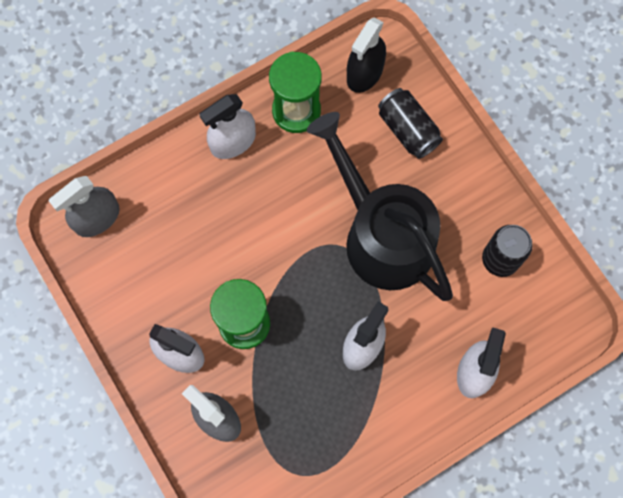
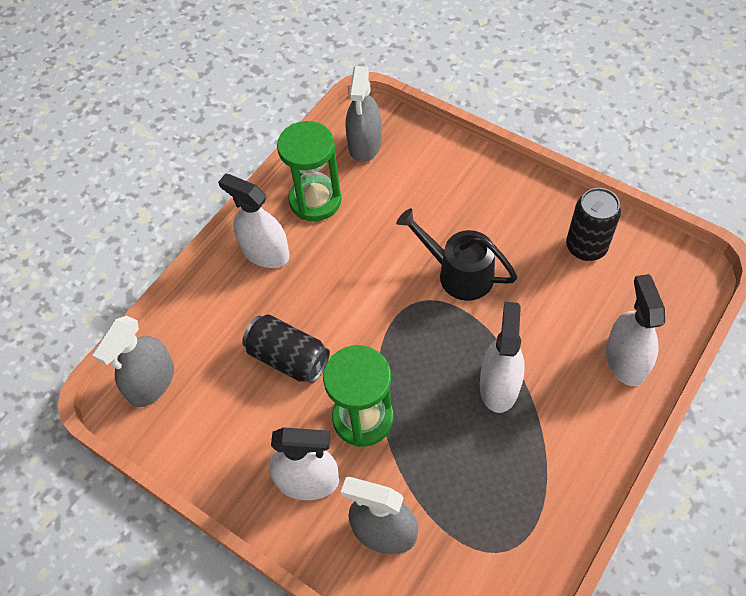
camera: 20 degrees left, 15 degrees down
(233, 142) = (265, 252): white spray bottle -> white spray bottle turned 90 degrees clockwise
(365, 73) = (365, 144): black spray bottle -> grey spray bottle
(381, 234) = (458, 273): black watering can -> black watering can, size x0.55
(408, 130) = (432, 174): black can -> black can (288, 358)

